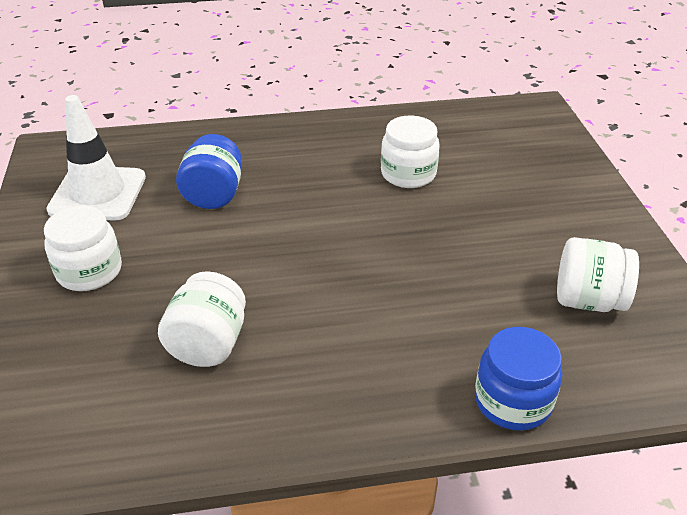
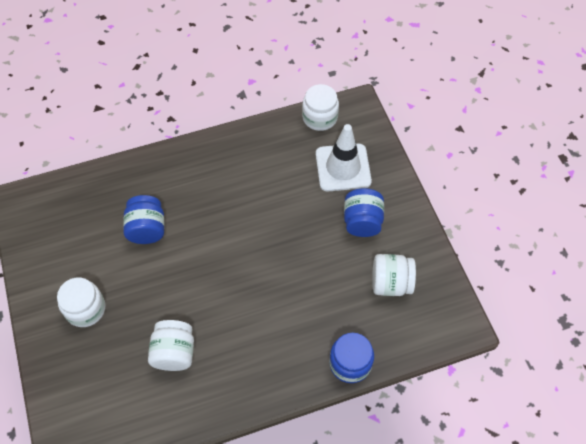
camera: 10 degrees left, 20 degrees up
(98, 194) = (68, 240): white traffic cone -> white traffic cone (343, 167)
(408, 174) = (273, 189): white jar -> white jar (320, 117)
(541, 222) = (362, 222): none -> blue jar

